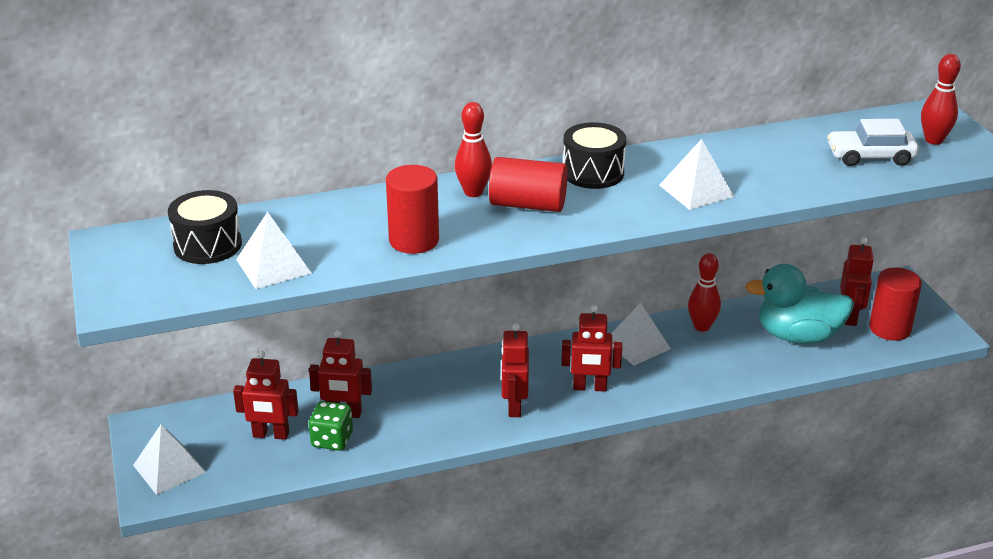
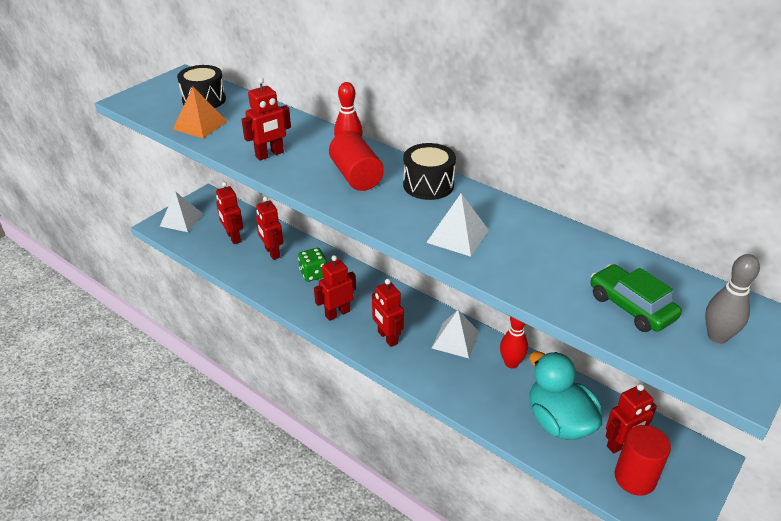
camera: 55 degrees right, 5 degrees up
(273, 266) = (200, 125): white pyramid -> orange pyramid
(332, 440) = (246, 259): green dice -> green dice (313, 274)
(414, 240) = (270, 154): red cylinder -> red robot
(870, 156) = (631, 307): white car -> green car
(933, 140) = (717, 336): red bowling pin -> grey bowling pin

